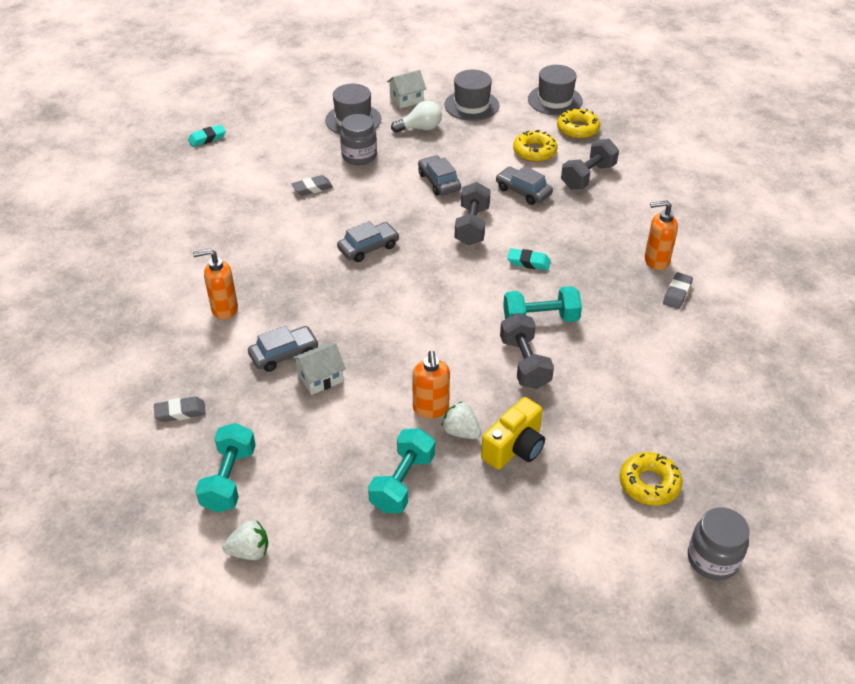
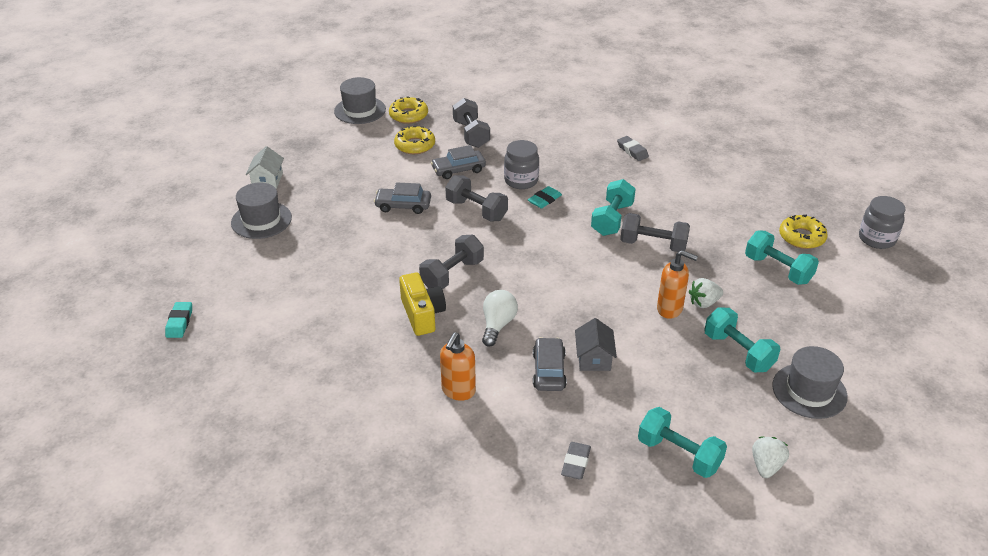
camera: 60 degrees left, 5 degrees down
(312, 188) = (337, 279): grey eraser -> none
(320, 378) = (594, 358): white house -> grey house
(359, 156) = (320, 235): grey jar -> grey jar (521, 180)
(368, 248) = (452, 274): grey car -> grey dumbbell
(420, 128) = (318, 188): white light bulb -> white light bulb (497, 325)
(471, 105) = (318, 151): grey hat -> grey hat (809, 391)
(514, 447) = (735, 283): yellow camera -> yellow camera (422, 314)
(568, 478) = (778, 269): none -> turquoise dumbbell
(656, 261) = (592, 145): orange soap dispenser -> none

